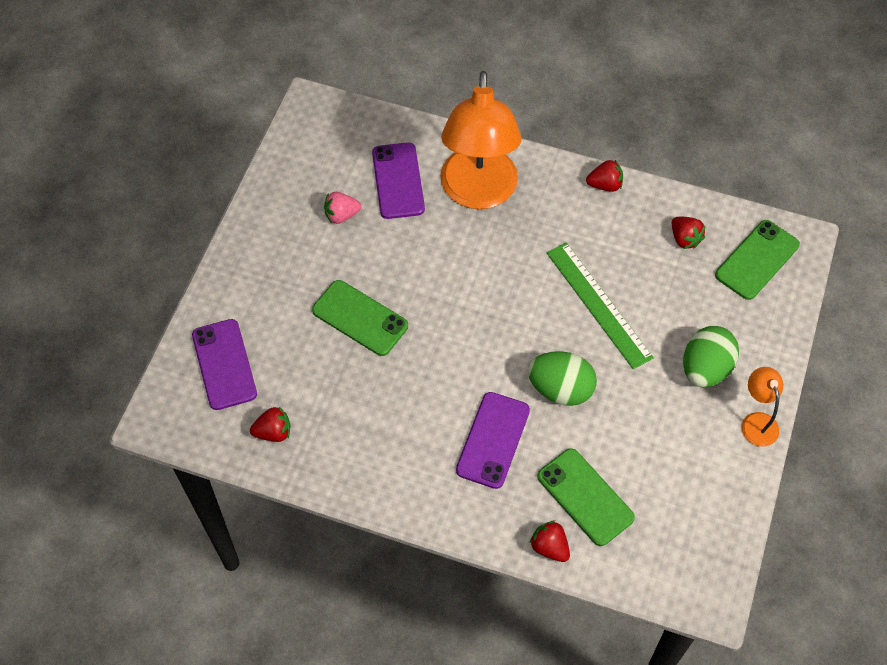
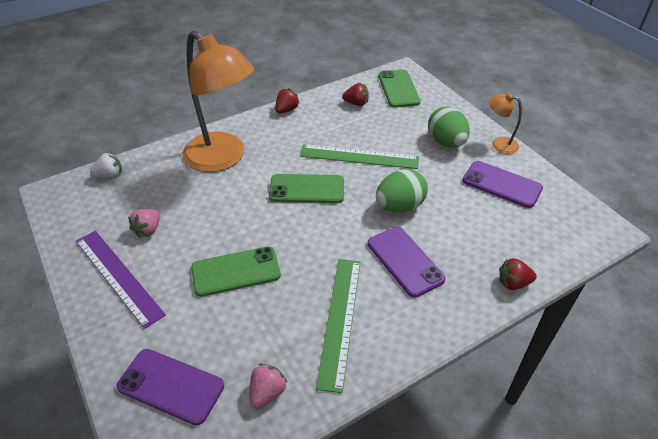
camera: 50 degrees left, 15 degrees down
(273, 432) = (267, 392): red strawberry -> pink strawberry
(279, 240) = (118, 276): none -> purple ruler
(370, 127) = (110, 176): none -> white strawberry
(382, 434) = (340, 320): none -> green ruler
(398, 181) = (164, 187): purple phone -> purple phone (502, 184)
(585, 497) = (489, 242): green phone -> green phone (307, 189)

